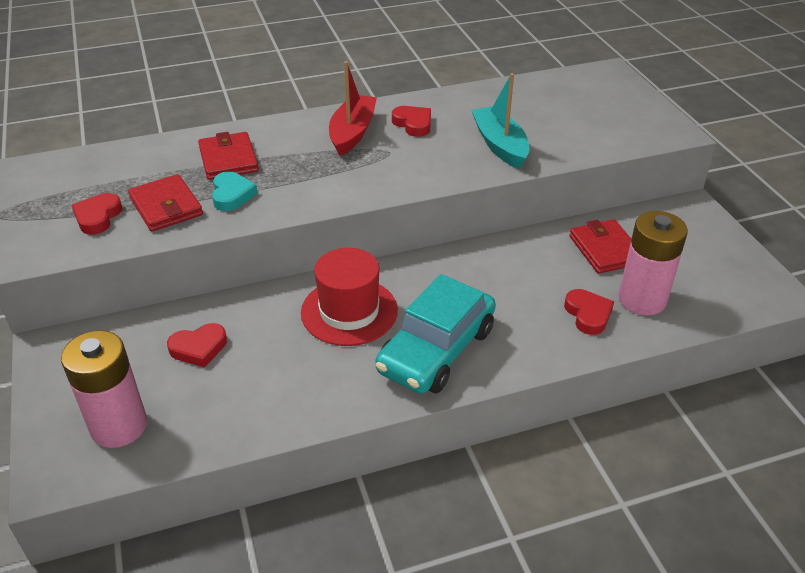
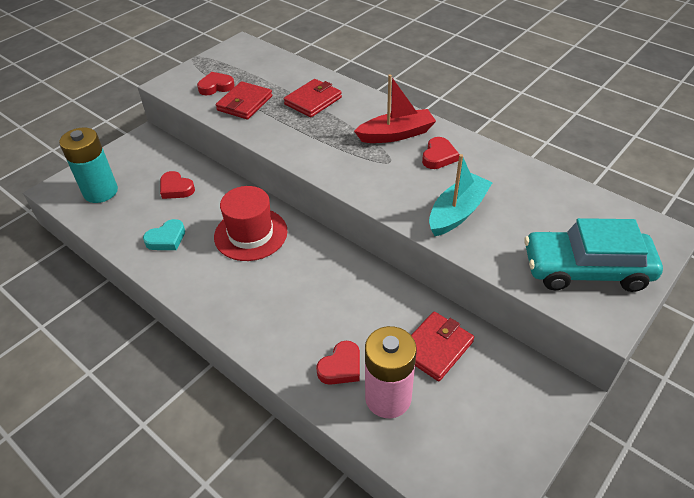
camera: 60 degrees right, 5 degrees up
(119, 426) = (100, 192): pink battery -> turquoise battery
(232, 195) = (277, 120): turquoise heart -> turquoise heart (166, 239)
(436, 350) = (241, 294): turquoise car -> turquoise car (586, 270)

